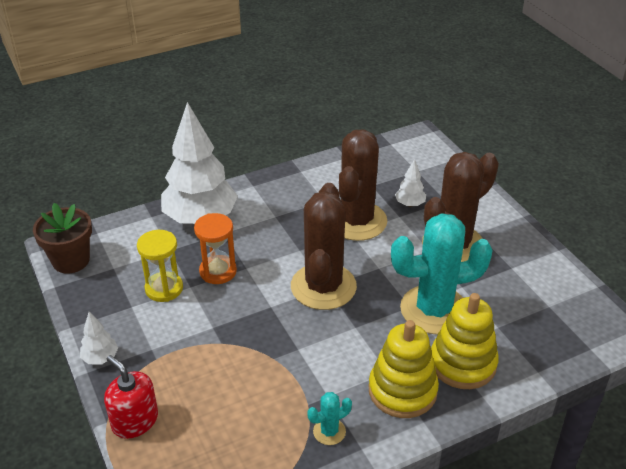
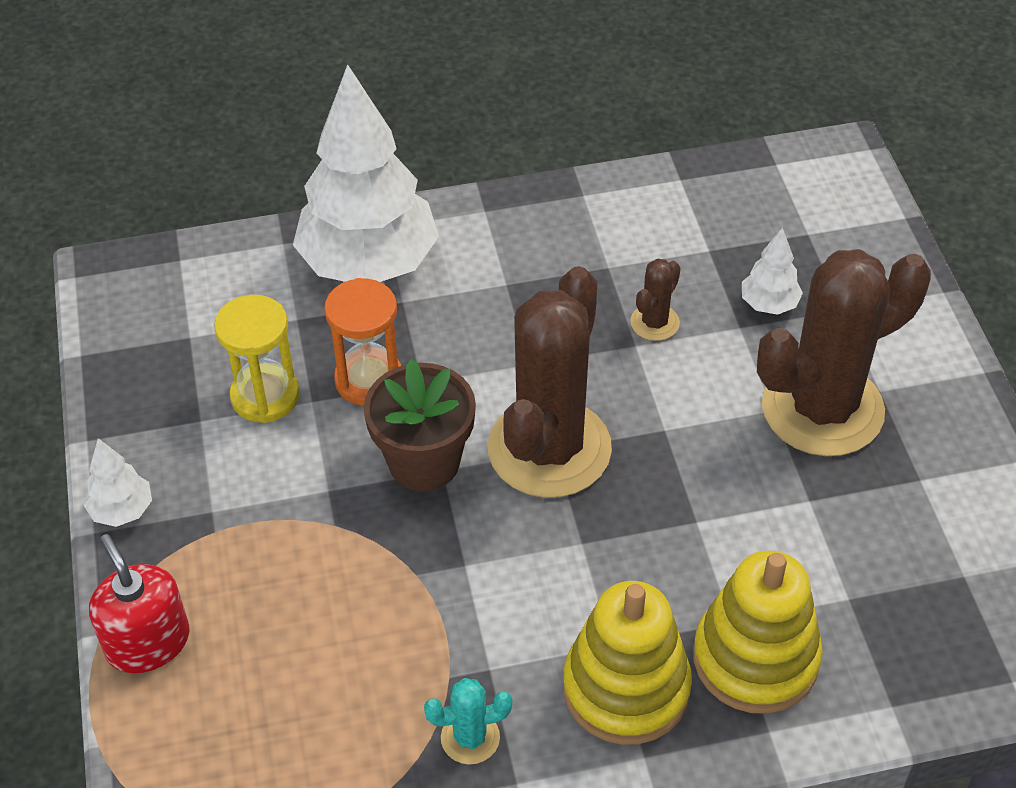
camera: 15 degrees right, 10 degrees up
(71, 260) = (121, 308): brown flower pot -> brown flower pot (424, 462)
(356, 221) = (654, 322): brown cactus -> brown cactus, size x0.42
(434, 310) = (739, 538): turquoise cactus -> none

